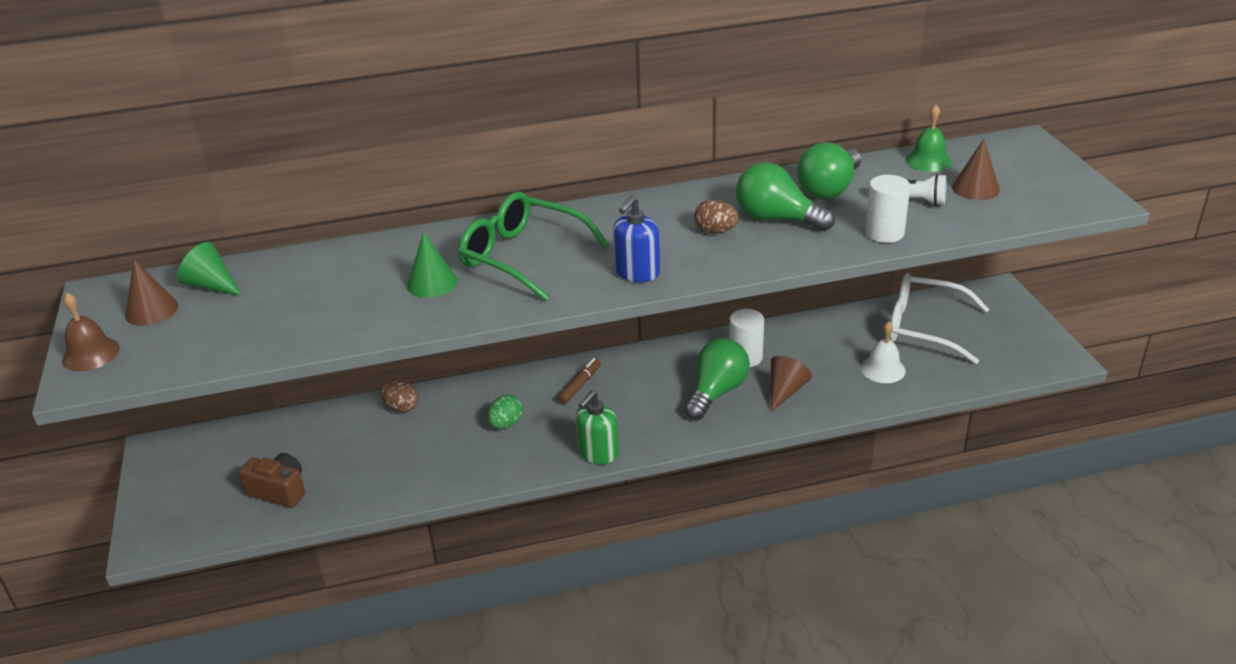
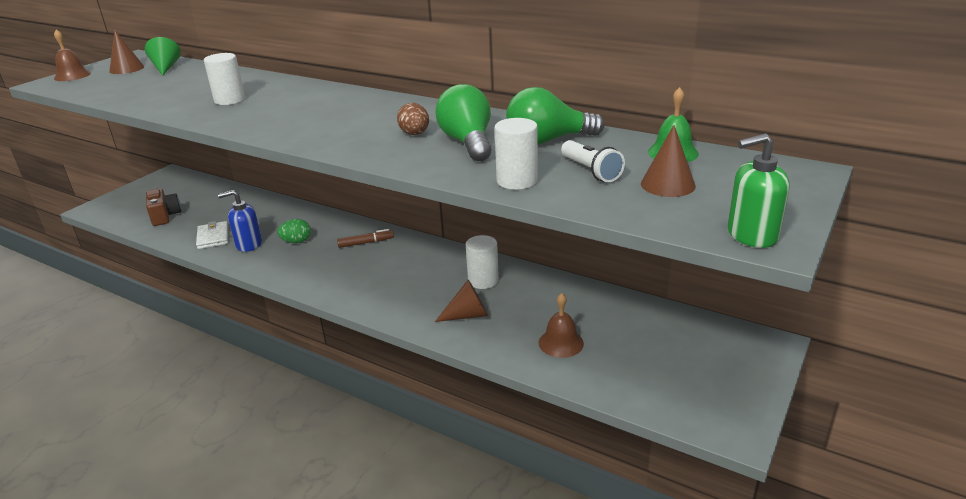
camera: 45 degrees right, 5 degrees down
(400, 475) = (213, 237): none -> white wallet
(401, 407) = (274, 207): brown egg -> none
(432, 283) = (230, 100): green cone -> white cylinder
(523, 256) = (293, 105): green glasses -> none
(598, 453) = (304, 283): green soap dispenser -> green soap dispenser (751, 235)
(637, 273) = (319, 136): blue soap dispenser -> blue soap dispenser (248, 244)
(716, 392) = (426, 290): green light bulb -> none
(883, 369) = (561, 343): white bell -> brown bell
(924, 328) = (648, 334): white glasses -> none

